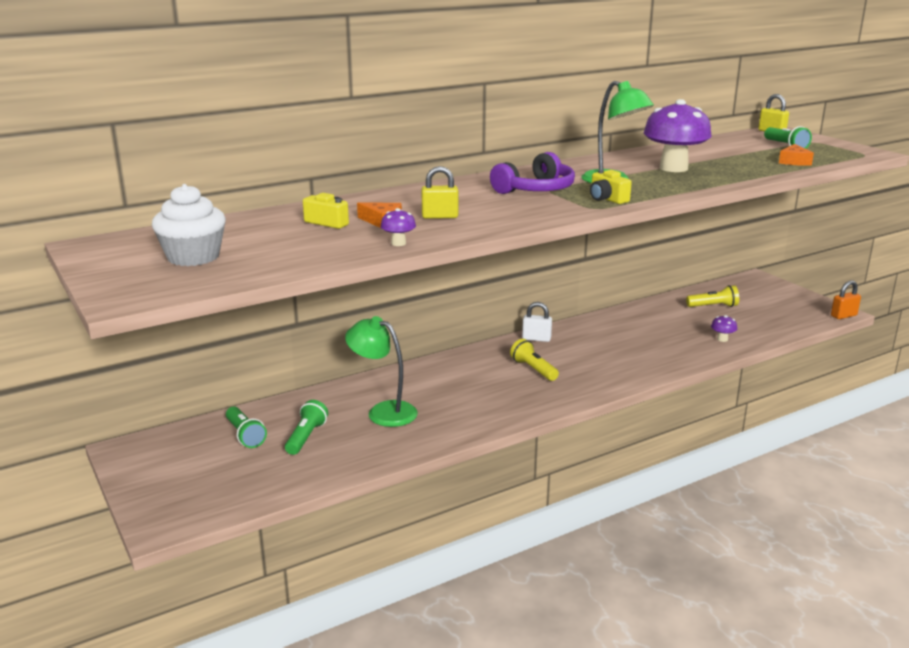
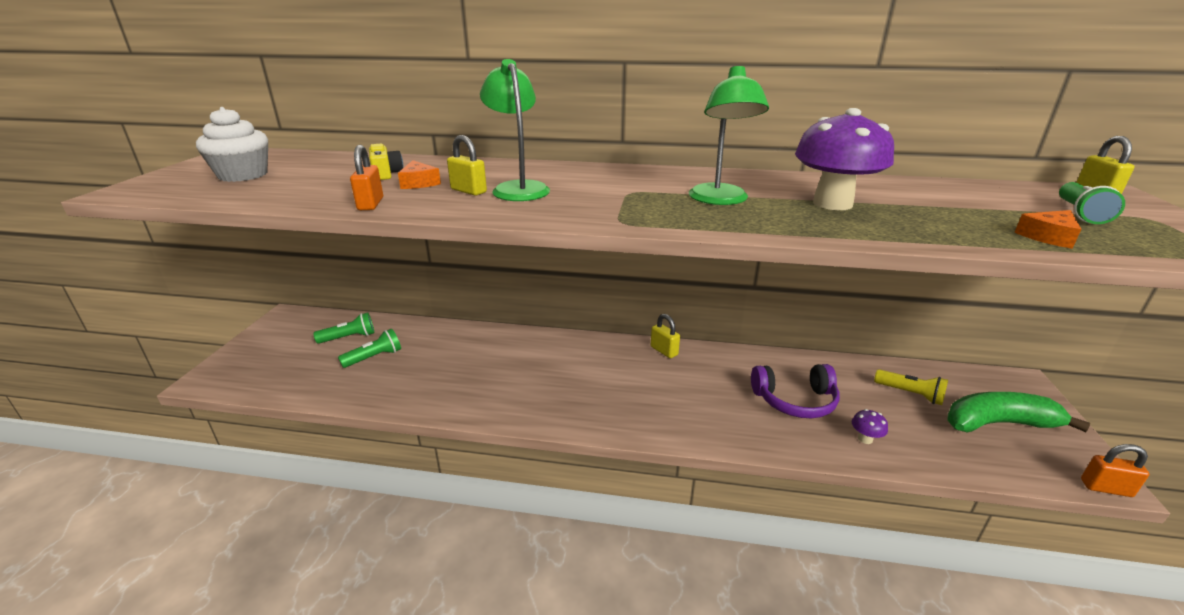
camera: 40 degrees right, 5 degrees up
(245, 435) = (349, 337): green flashlight -> green flashlight turned 120 degrees counterclockwise
(383, 411) = (449, 362): green lamp -> green lamp (518, 188)
(398, 243) = (370, 204): purple mushroom -> orange padlock
(533, 369) = (615, 379): yellow flashlight -> none
(536, 190) = (617, 189): purple headphones -> purple headphones (795, 400)
(536, 339) = (664, 351): white padlock -> yellow padlock
(607, 199) = (661, 216): yellow camera -> none
(770, 304) = (998, 423): none -> green banana

